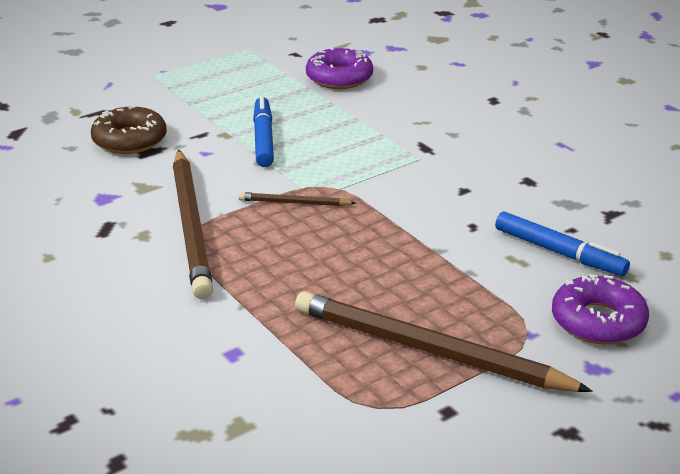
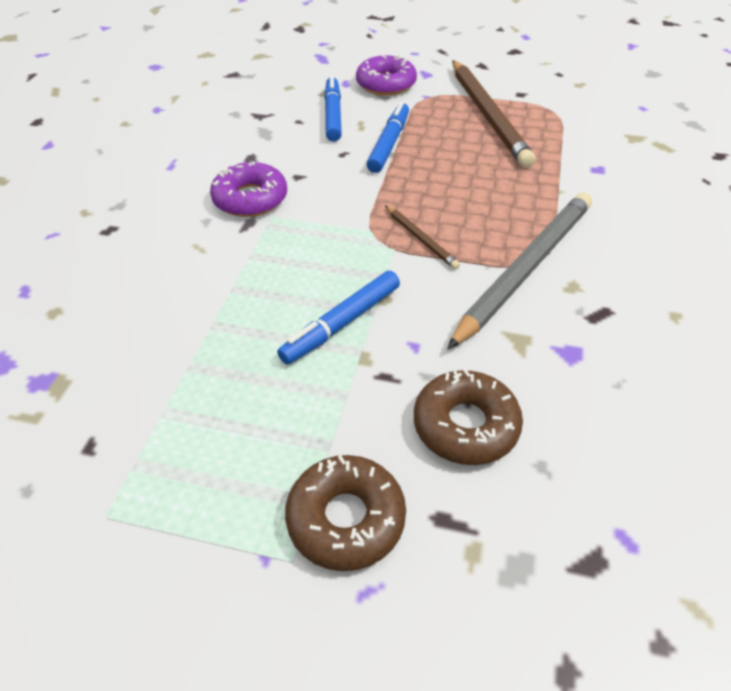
camera: 130 degrees left, 15 degrees up
(145, 92) = (346, 518): none -> brown donut
(191, 226) = (525, 269): brown pencil -> grey pencil
(339, 78) = (139, 357): purple donut -> purple donut (250, 199)
(455, 257) = (389, 144): none -> blue marker

